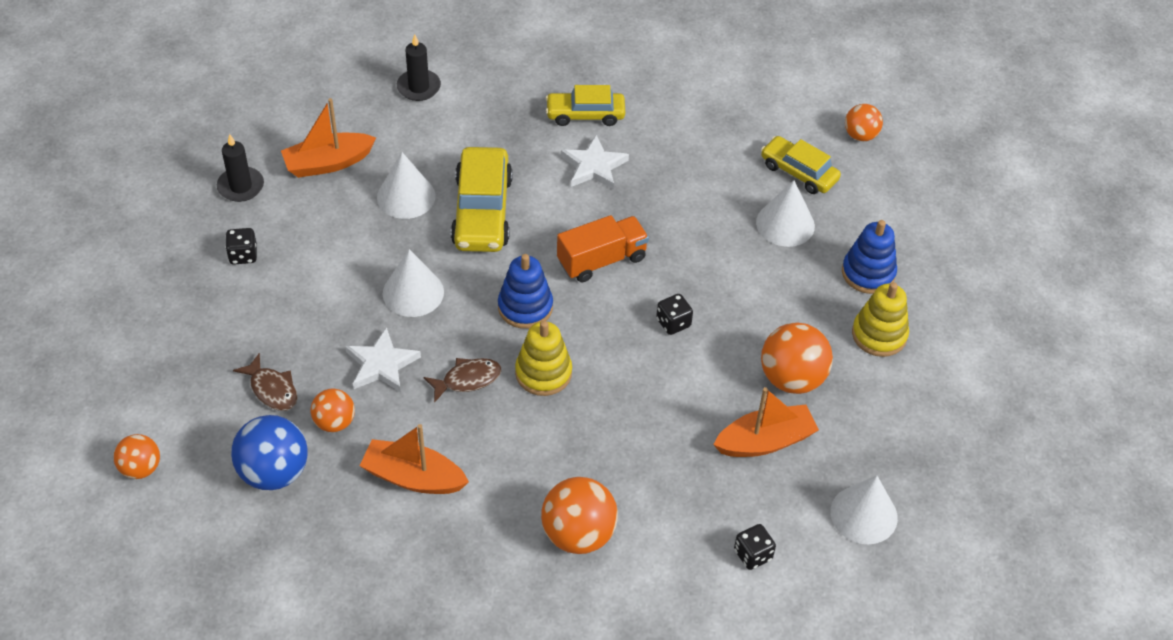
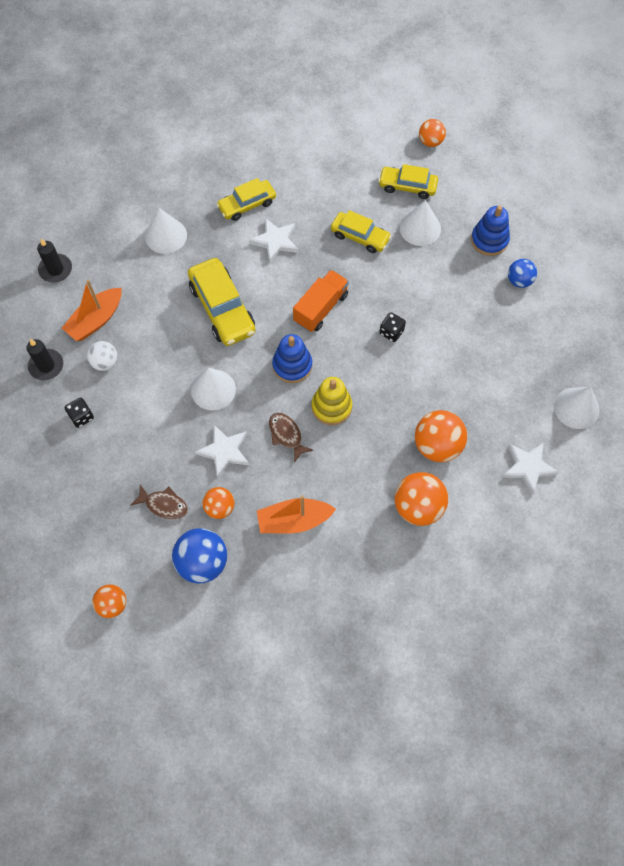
camera: 25 degrees left, 15 degrees up
(308, 211) = (105, 362): none -> white ball
(406, 196) = (165, 321): white cone -> white cone (166, 236)
(418, 87) = (122, 233): black candle -> black candle (55, 269)
(467, 379) = (286, 435): brown fish -> brown fish turned 75 degrees counterclockwise
(702, 203) = (360, 237): none -> yellow car
(752, 555) = (528, 467): black dice -> white star
(765, 441) = (493, 387): orange boat -> none
(792, 378) = (484, 336): orange ball -> orange ball (437, 445)
(879, 335) = (519, 280): yellow stacking toy -> blue ball

